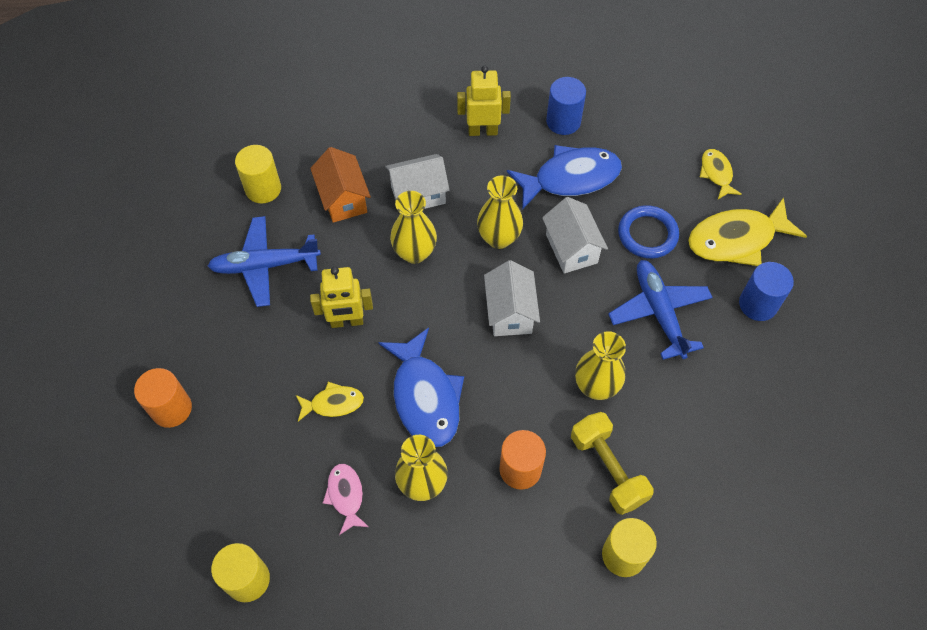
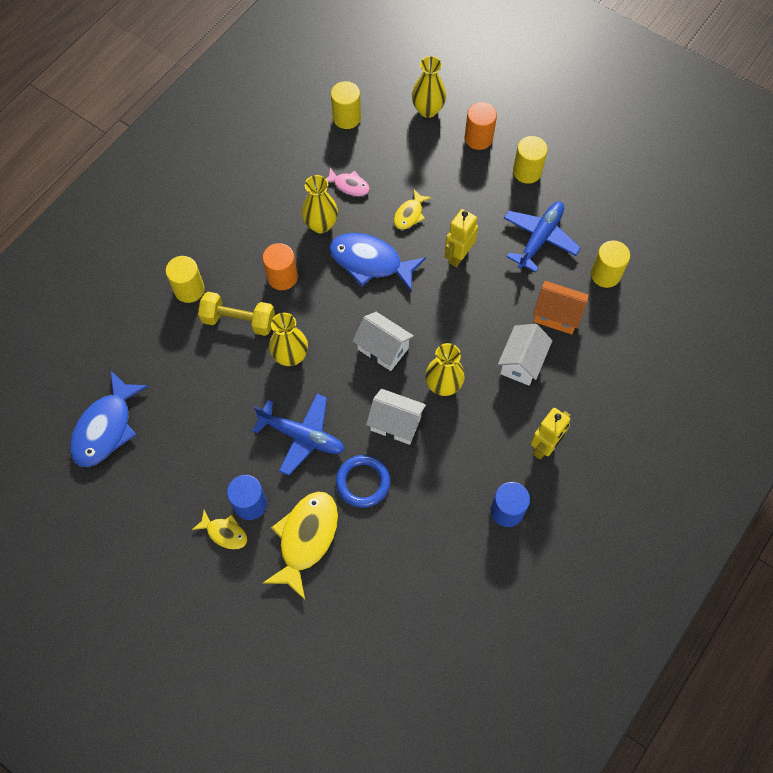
camera: 130 degrees right, 5 degrees up
(184, 330) = (527, 171): none -> yellow cylinder
(414, 253) = (476, 327): yellow vase -> yellow vase (428, 110)
(570, 178) = (452, 472): blue fish -> blue fish (106, 427)
(716, 173) = (368, 579): yellow fish -> yellow fish (224, 533)

